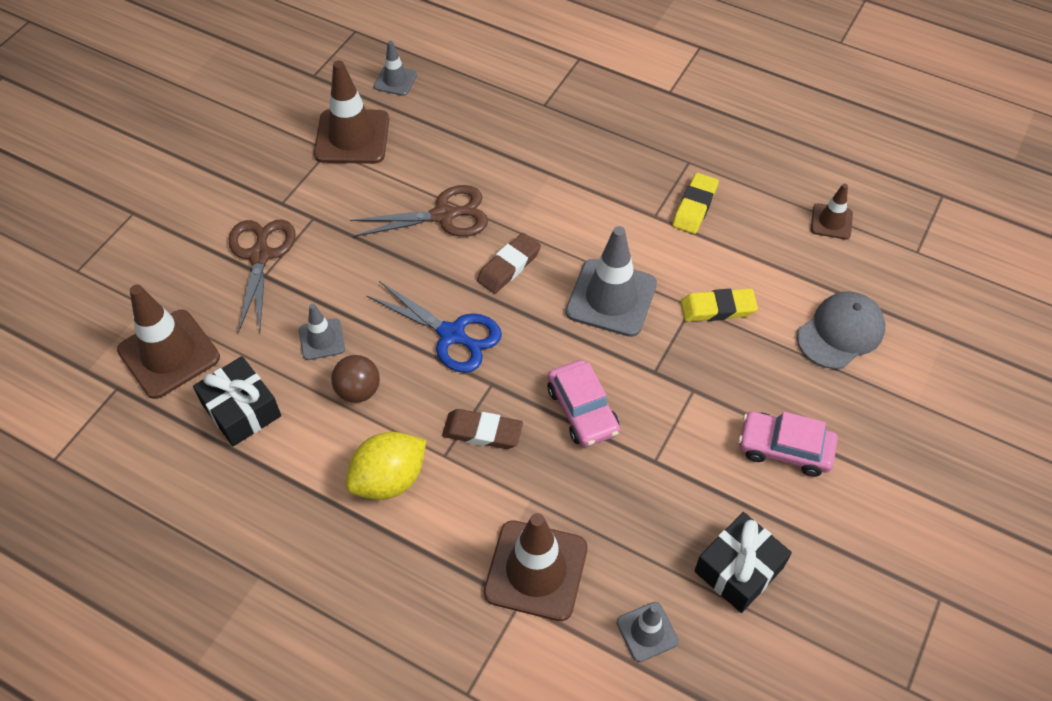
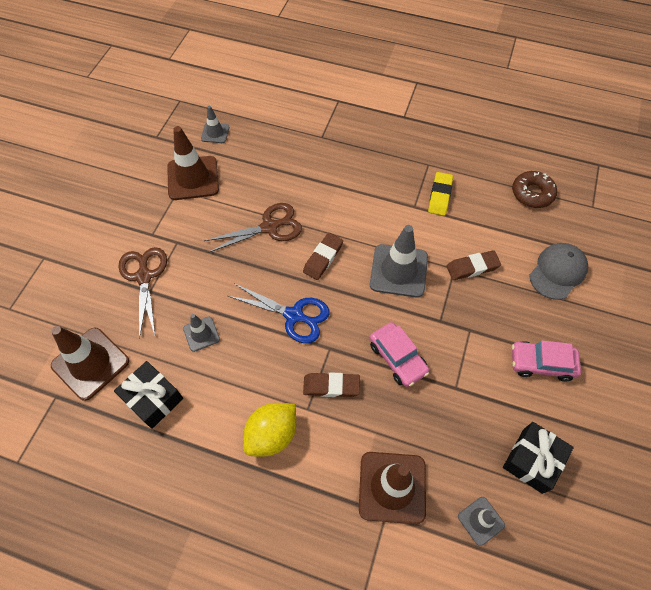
camera: 10 degrees left, 5 degrees up
(358, 391) = (236, 369): brown ball -> none
(717, 308) = (472, 267): yellow eraser -> brown eraser
(831, 221) = (532, 193): brown traffic cone -> brown donut

